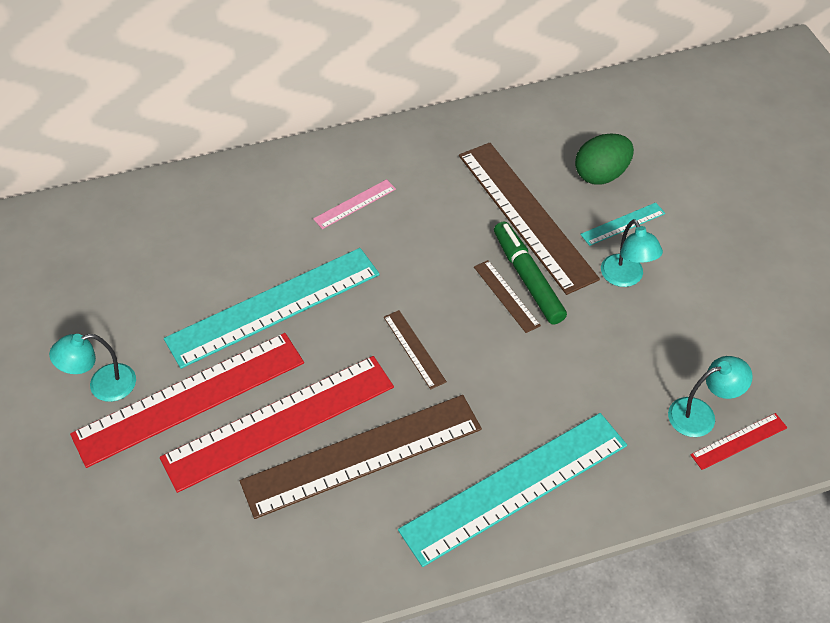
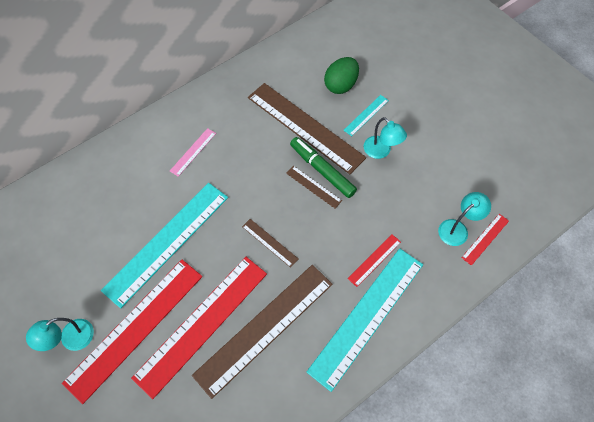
camera: 20 degrees left, 10 degrees up
(556, 417) = (374, 260): none -> red ruler

